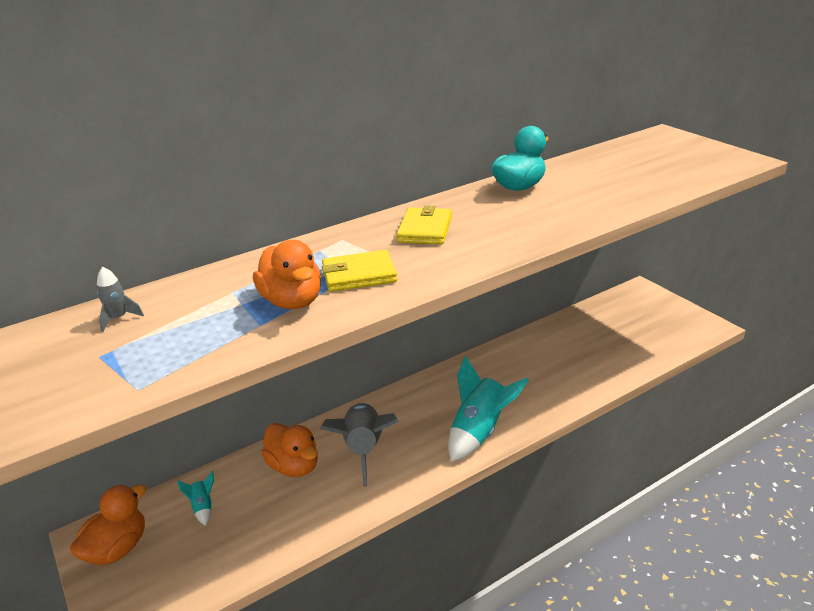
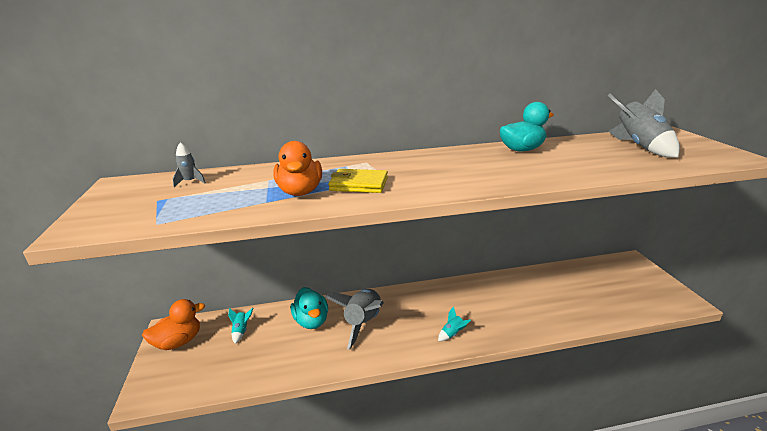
camera: 20 degrees right, 5 degrees down
(294, 466) = (311, 321): orange duck -> turquoise duck
(425, 229) = (429, 165): yellow wallet -> none
(479, 432) = (452, 334): turquoise rocket -> turquoise rocket, size x0.45
(642, 161) = (639, 147): none -> grey rocket

